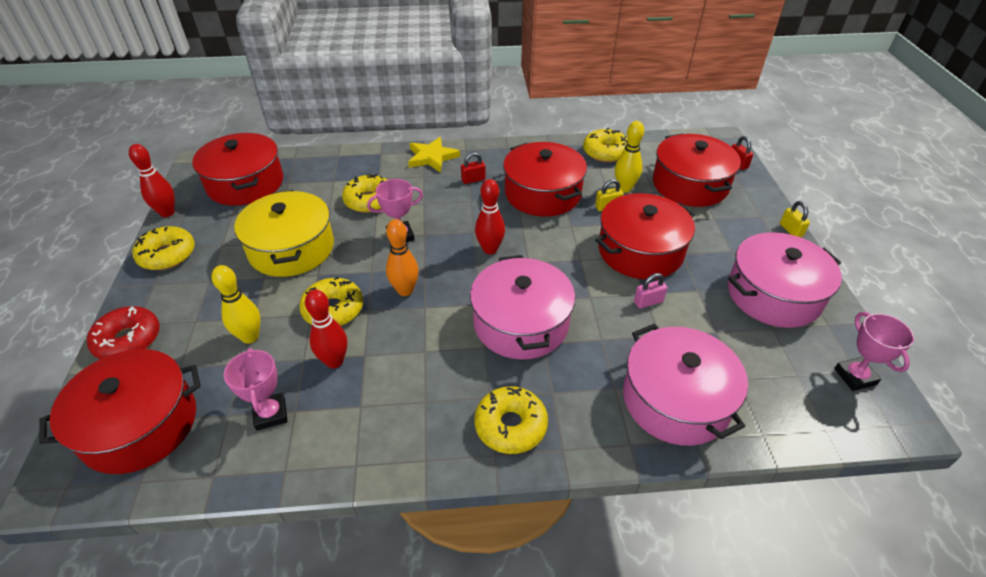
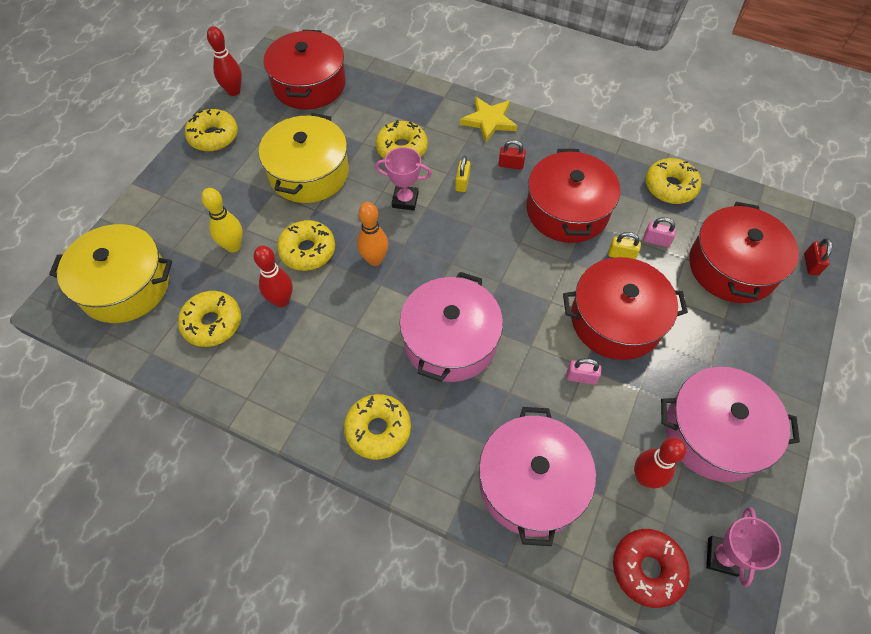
camera: 30 degrees right, 15 degrees up
(128, 340) = (150, 207): red donut -> red donut (647, 569)
(139, 425) = (125, 286): red pot -> yellow pot
(270, 414) = (212, 323): pink trophy -> yellow donut
(490, 249) = (474, 251): red bowling pin -> red bowling pin (645, 477)
(624, 188) = (656, 240): yellow bowling pin -> pink padlock
(790, 230) = (800, 372): yellow padlock -> yellow padlock (462, 182)

